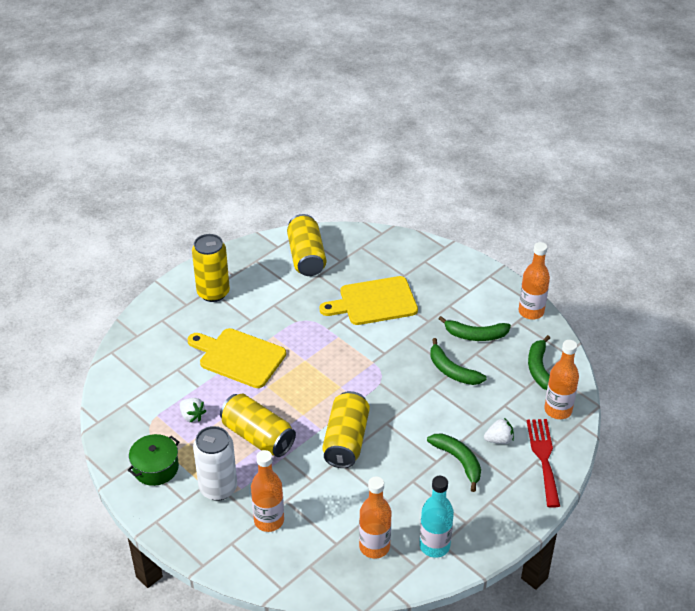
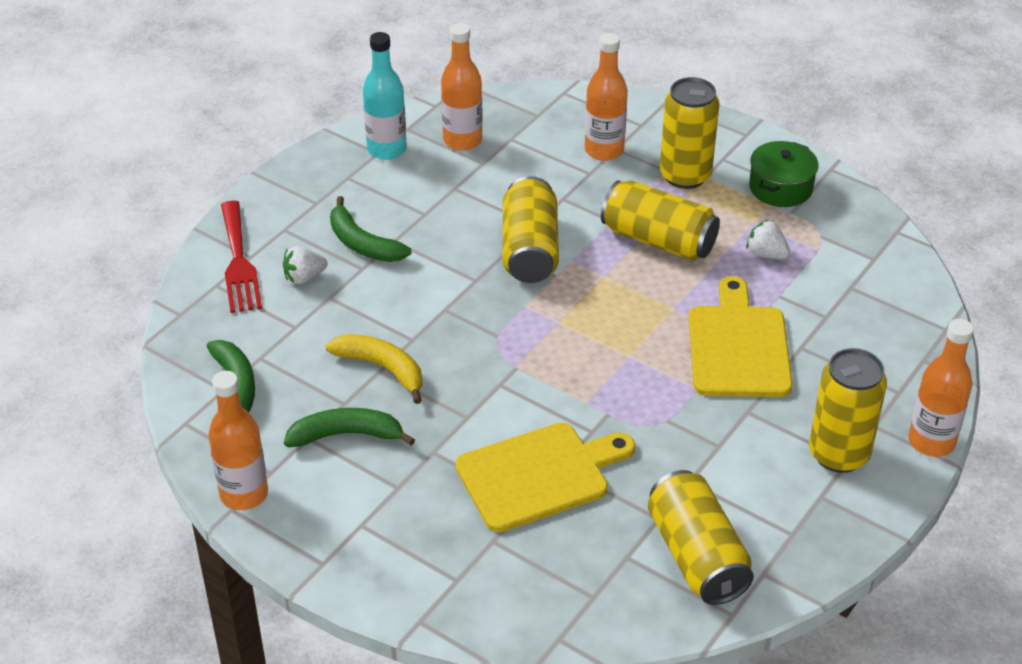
camera: 170 degrees right, 0 degrees up
(218, 488) = (685, 175): white can -> yellow can
(239, 357) = (738, 346): yellow cutting board -> yellow cutting board turned 105 degrees counterclockwise
(452, 371) = (382, 368): green banana -> yellow banana
(558, 410) = (211, 329): orange bottle -> orange bottle (931, 442)

